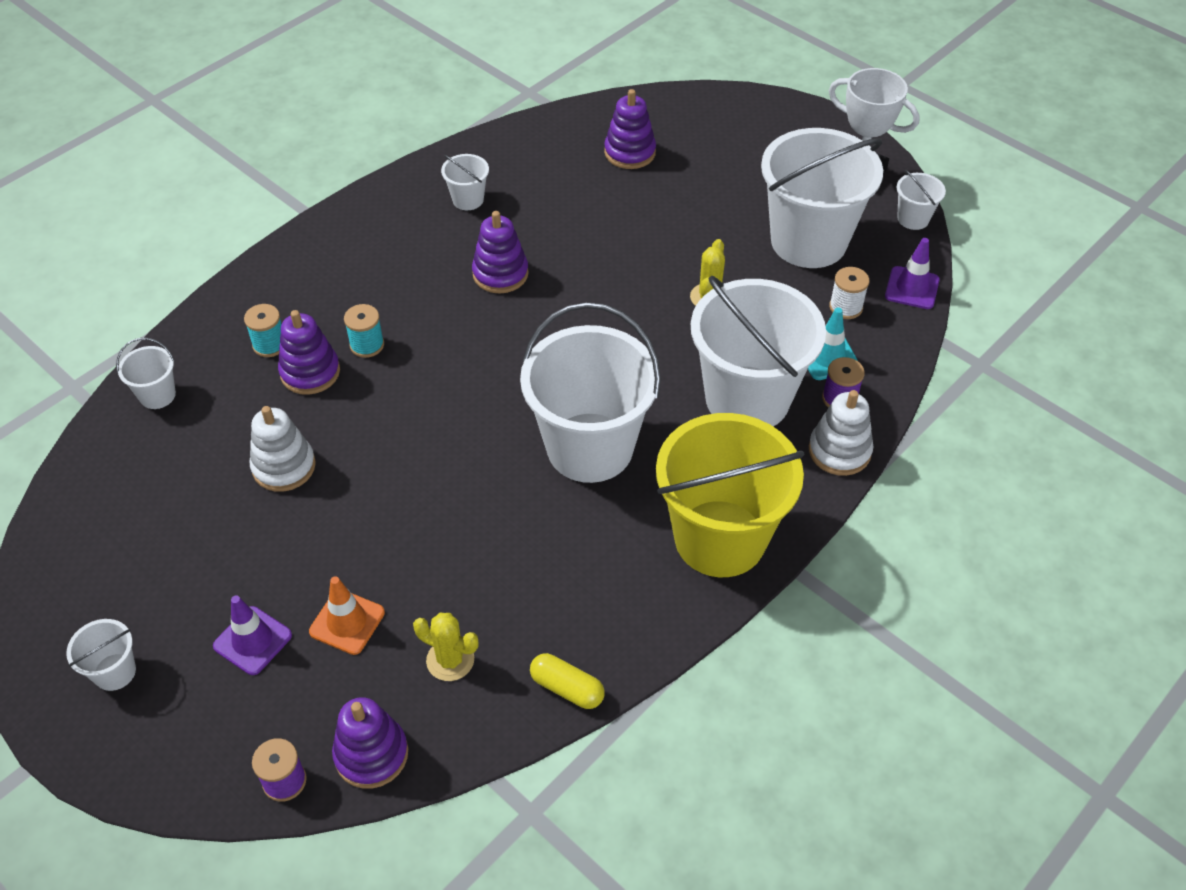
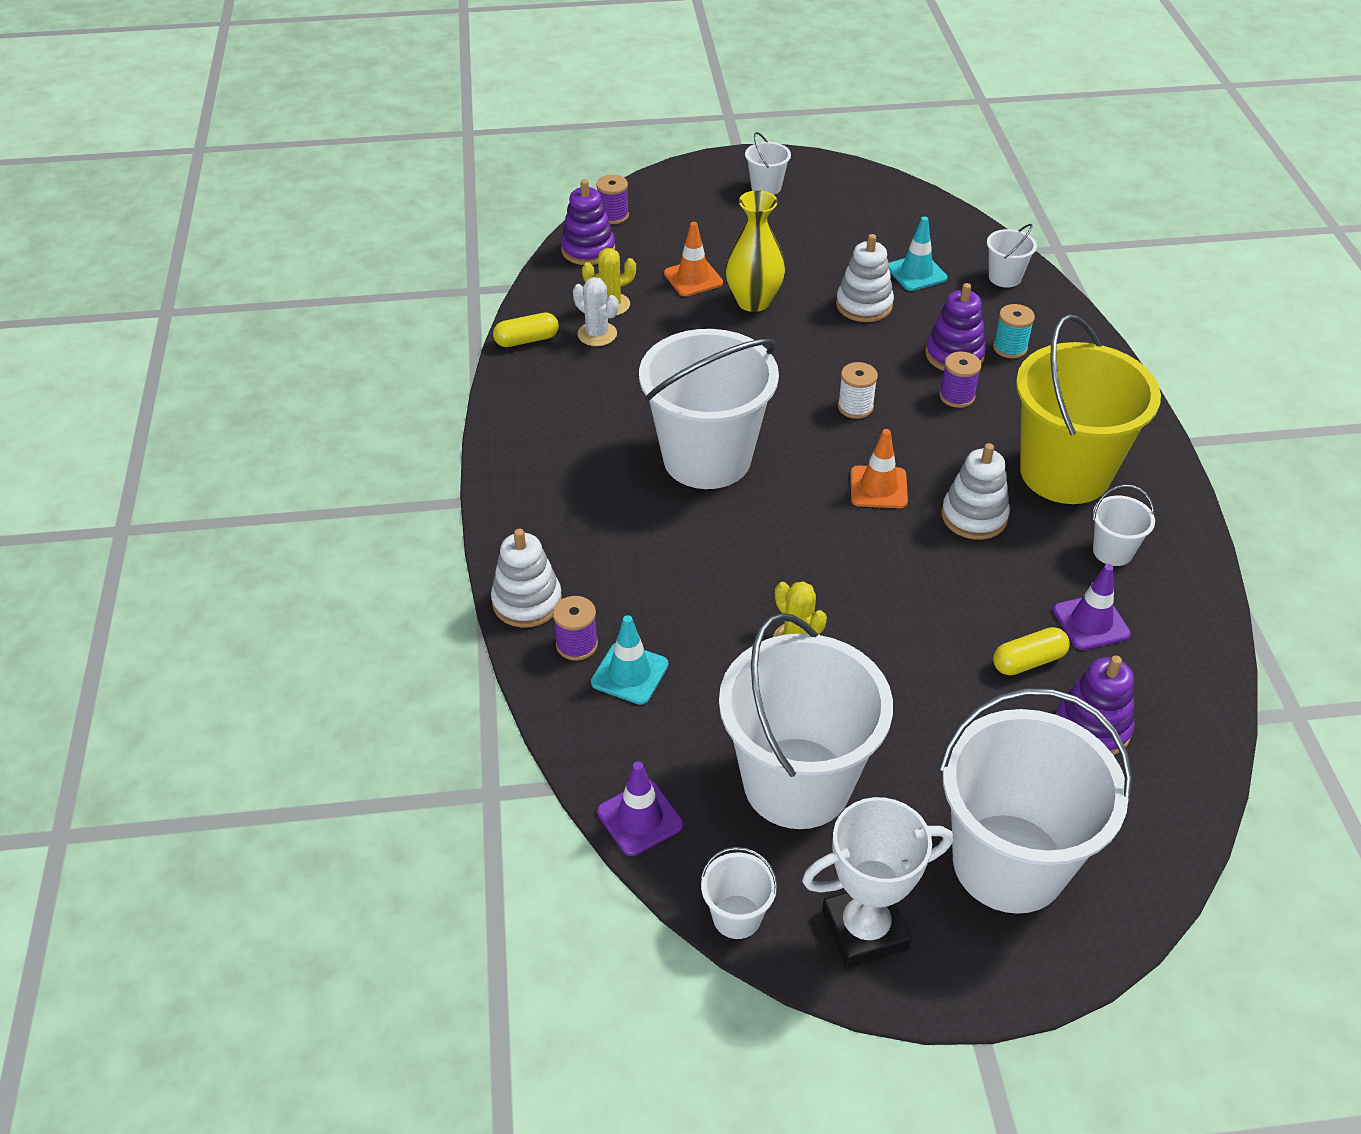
camera: 130 degrees right, 5 degrees down
(198, 457) = (916, 273): none -> turquoise traffic cone
(252, 641) = (726, 239): purple traffic cone -> purple traffic cone (1091, 622)
(346, 549) = (753, 301): none -> yellow vase
(367, 345) = (957, 396): turquoise spool -> purple spool
(500, 274) = (974, 516): purple stacking toy -> white stacking toy
(505, 636) = (597, 334): none -> white cactus
(520, 334) = (878, 487): none -> orange traffic cone
(607, 195) = (1028, 661): none -> yellow capsule
(720, 538) = (540, 475): yellow bucket -> yellow bucket (1064, 473)
(747, 399) = (648, 582): white bucket -> white bucket (1009, 863)
(845, 307) = (674, 738): white spool -> white spool (855, 407)

